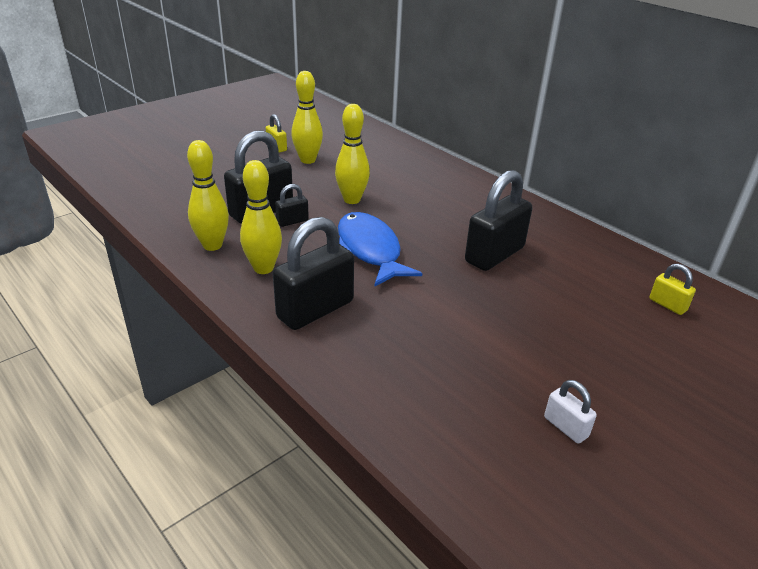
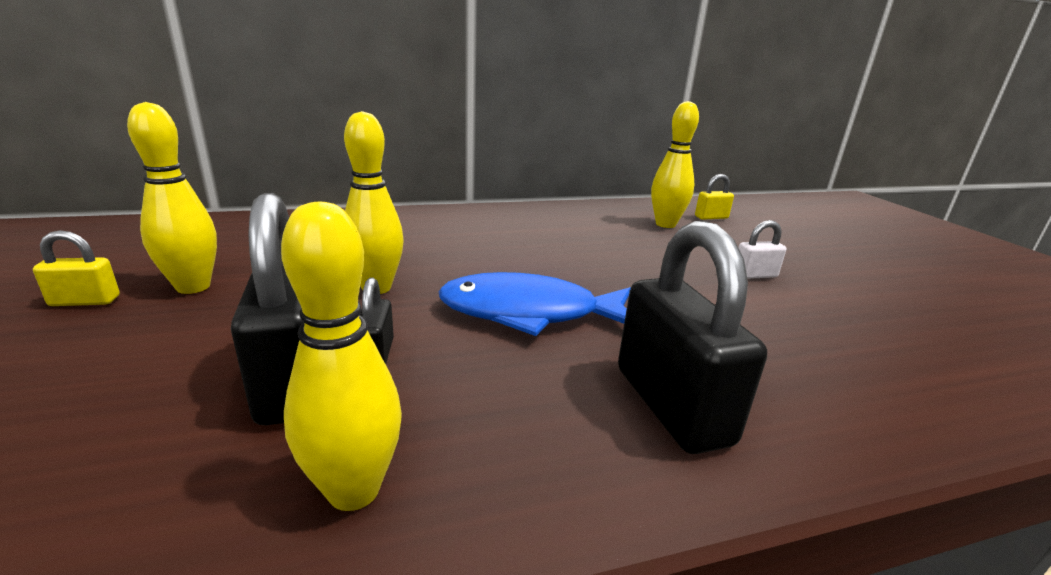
camera: 65 degrees left, 10 degrees down
(263, 268) = (509, 432): yellow bowling pin -> yellow bowling pin (665, 224)
(494, 255) = (595, 249): black padlock -> none
(565, 427) = (907, 307): white padlock -> white padlock (754, 275)

